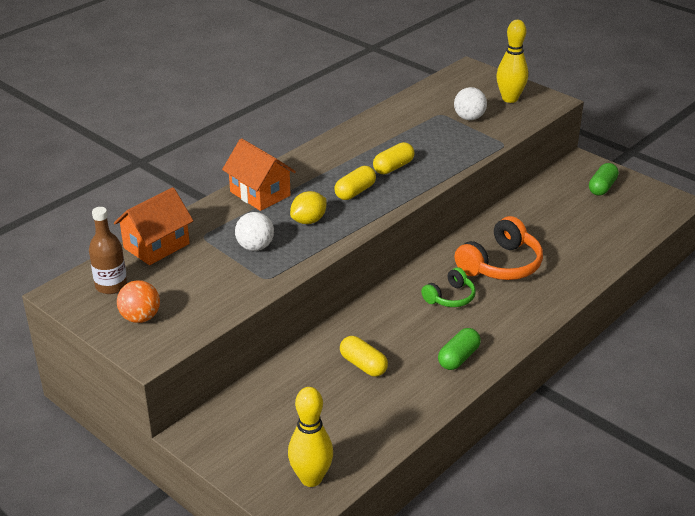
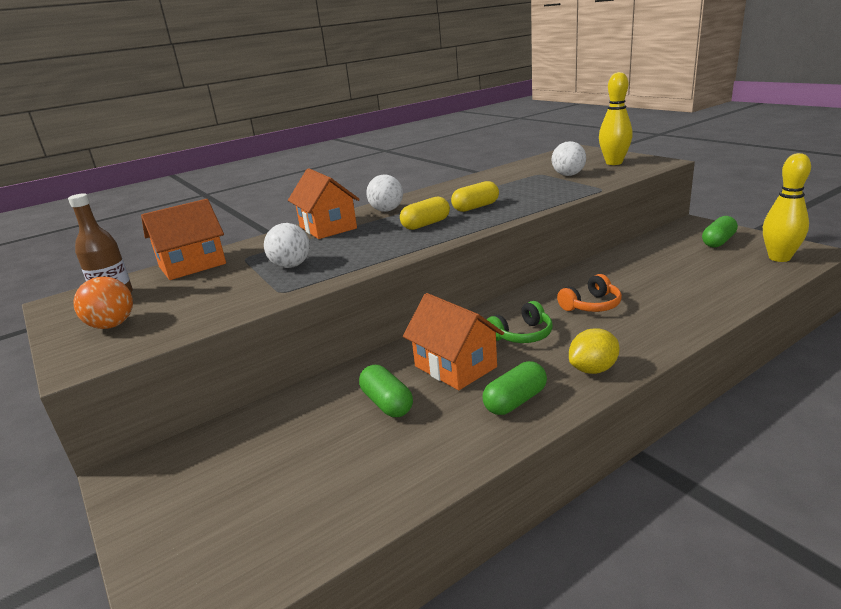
camera: 15 degrees right, 10 degrees down
(307, 168) = (386, 210): none -> white ball
(308, 221) = (363, 245): yellow lemon -> yellow lemon (593, 369)
(311, 478) = (236, 560): yellow bowling pin -> yellow bowling pin (779, 258)
(363, 365) = (387, 403): yellow capsule -> green capsule
(405, 330) = (455, 366): none -> orange house
(501, 265) = (591, 305): orange headphones -> orange headphones, size x0.59

